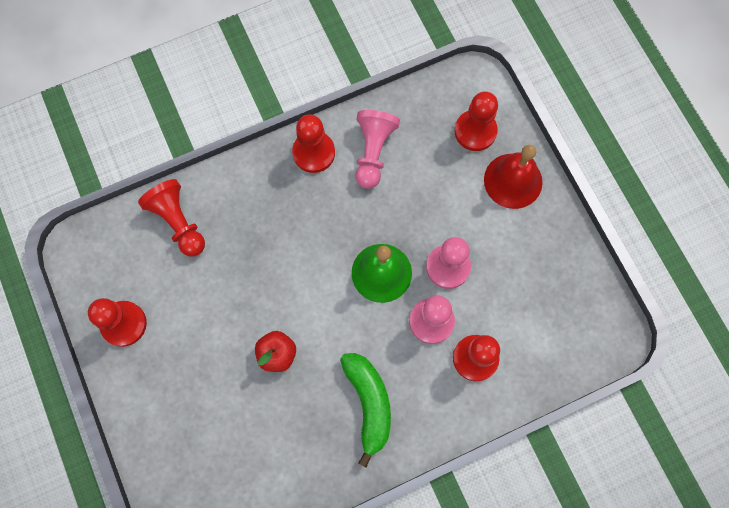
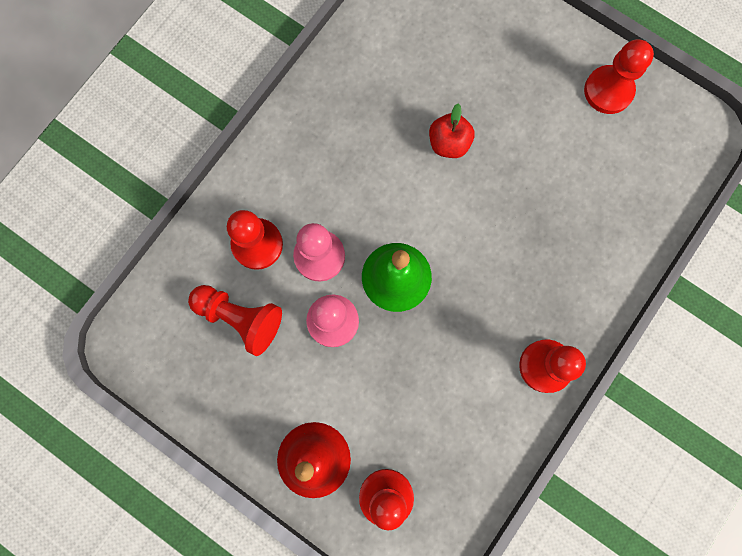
camera: 150 degrees right, 5 degrees up
(178, 222) = (629, 212): red pawn -> red pawn (240, 318)
(369, 403) = (336, 147): green banana -> none
(373, 152) = (483, 404): pink pawn -> none

